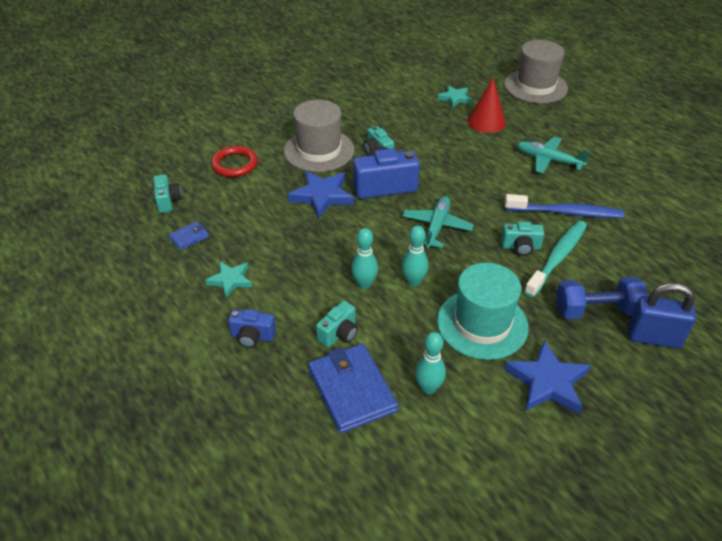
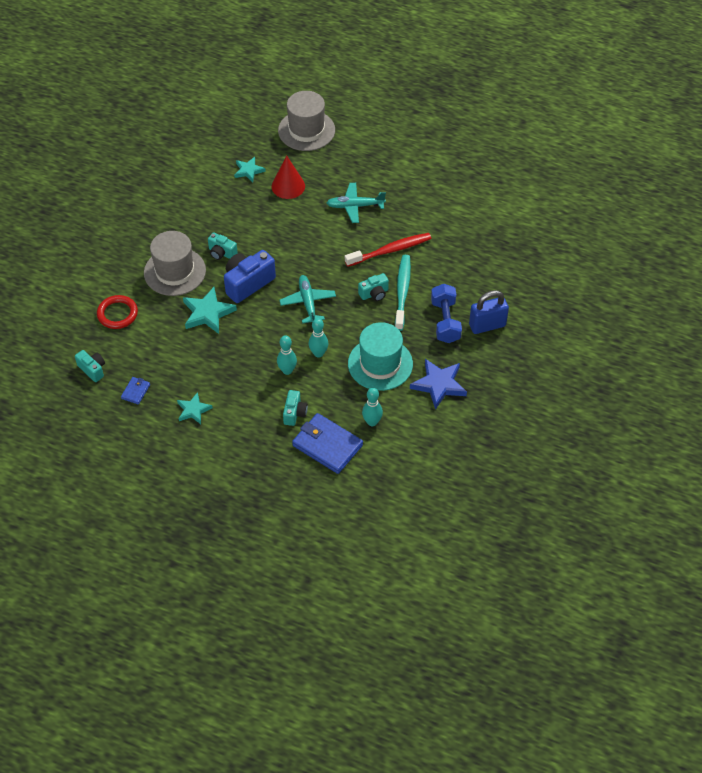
camera: 30 degrees left, 10 degrees up
(252, 336) = (240, 441): blue camera -> none
(322, 196) = (208, 313): blue star -> turquoise star
(566, 212) = (390, 250): blue toothbrush -> red toothbrush
(596, 310) = (445, 321): blue dumbbell -> blue dumbbell turned 60 degrees counterclockwise

